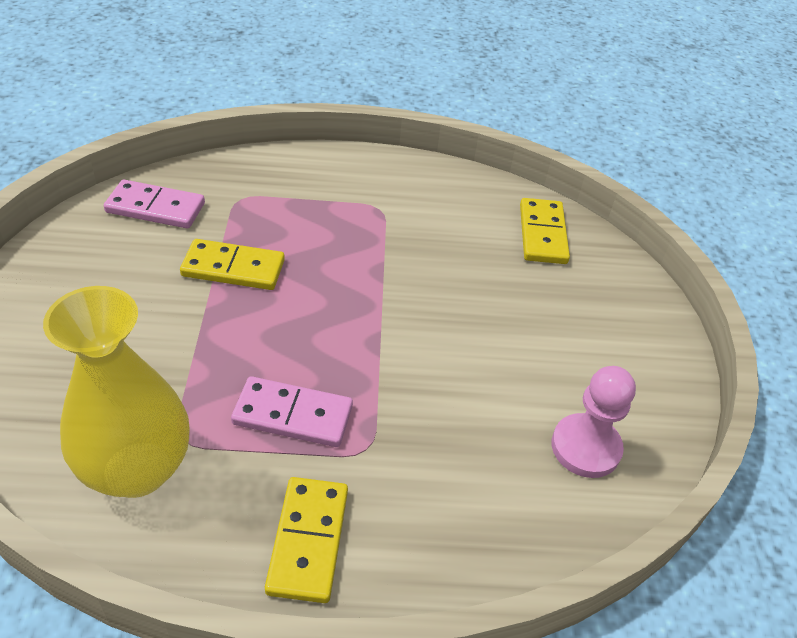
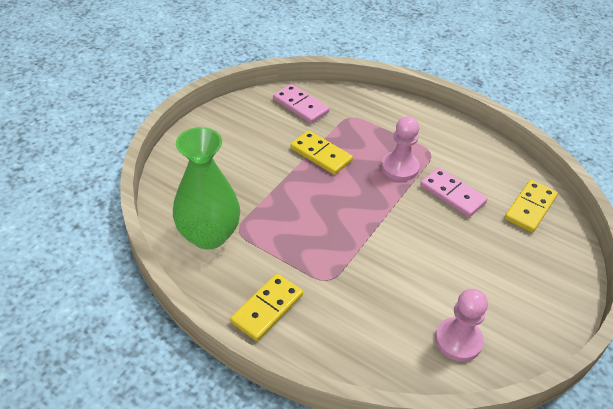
camera: 35 degrees right, 0 degrees up
(137, 469) = (209, 235): yellow vase -> green vase
(293, 415) = (301, 244): pink domino -> pink domino (452, 194)
(354, 244) = (399, 167): none -> pink pawn

